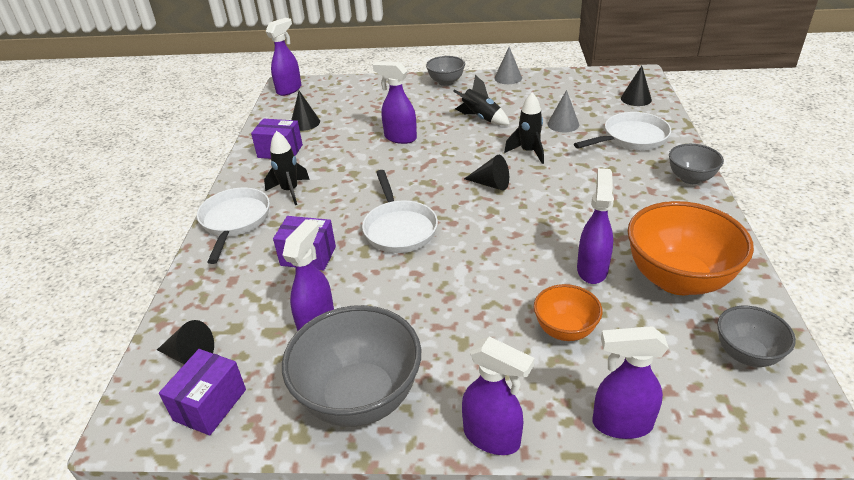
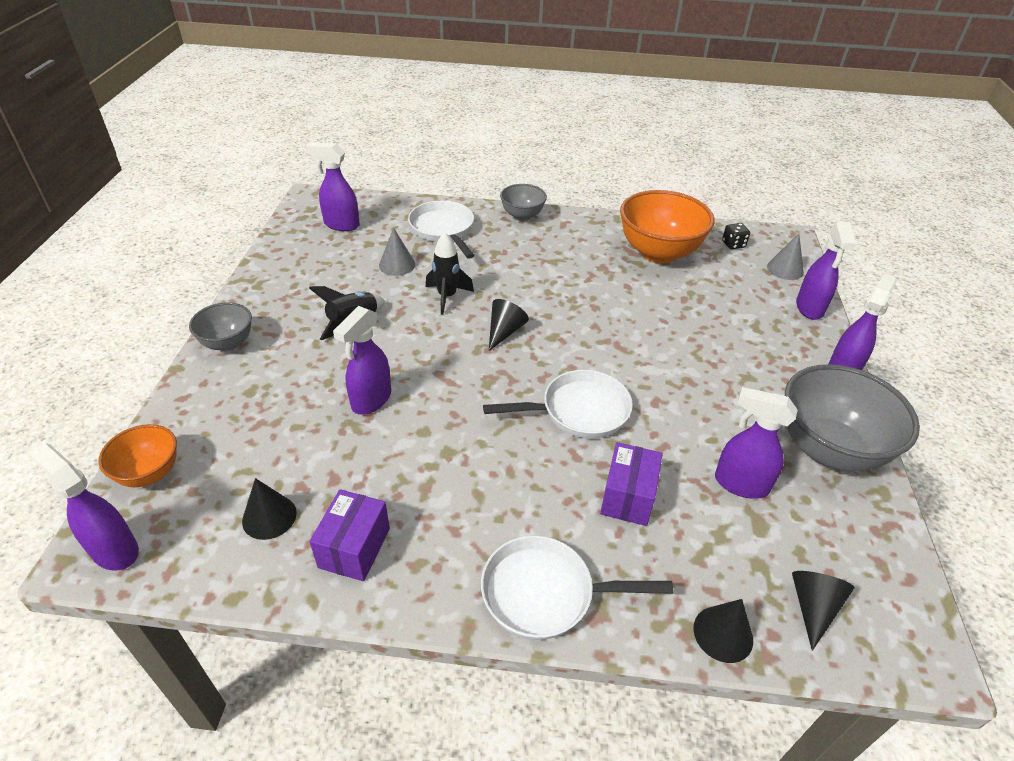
camera: 90 degrees left, 5 degrees up
(210, 405) = (873, 574): purple box -> none
(290, 191) = (477, 526): black rocket -> none
(508, 78) = (255, 287): grey cone -> grey cone (785, 269)
(565, 330) = (723, 318): orange bowl -> orange bowl (149, 473)
(592, 269) = (647, 291): purple spray bottle -> purple spray bottle (341, 225)
(636, 99) = (365, 211): black cone -> black cone (723, 633)
(746, 354) = (733, 244): grey bowl -> black dice

